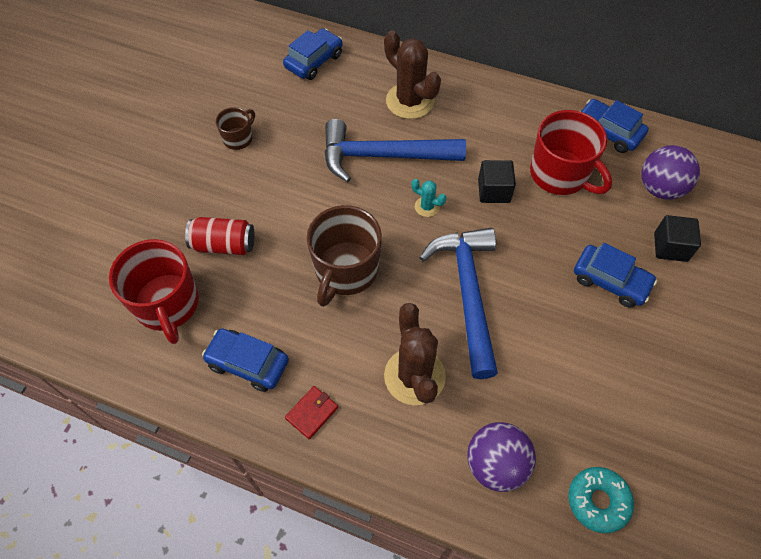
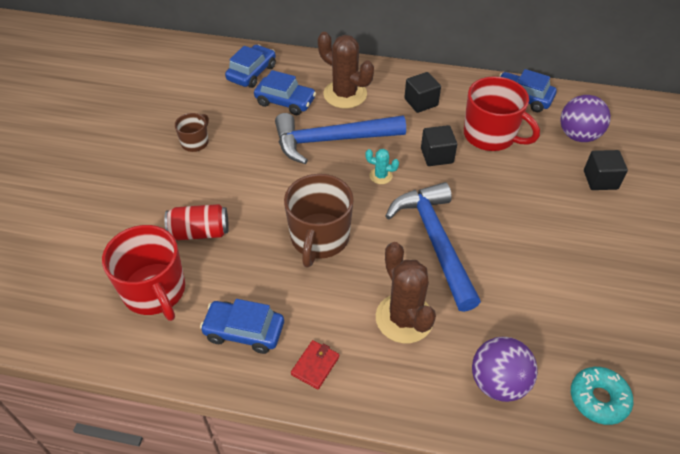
camera: 10 degrees left, 10 degrees down
(491, 122) = (421, 102): none -> black cube
(610, 281) = (557, 214): blue car -> blue car (285, 101)

